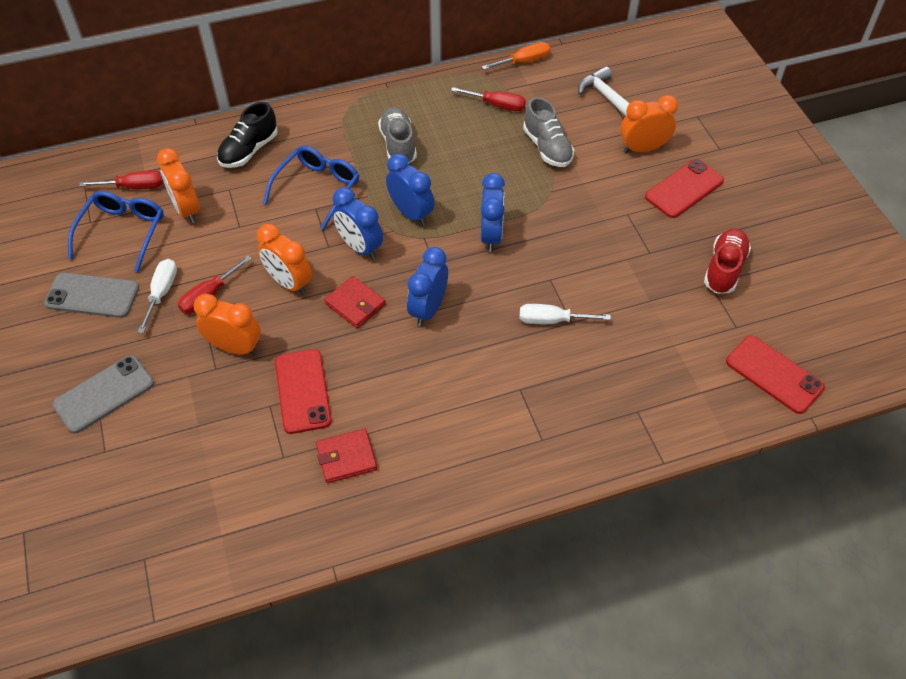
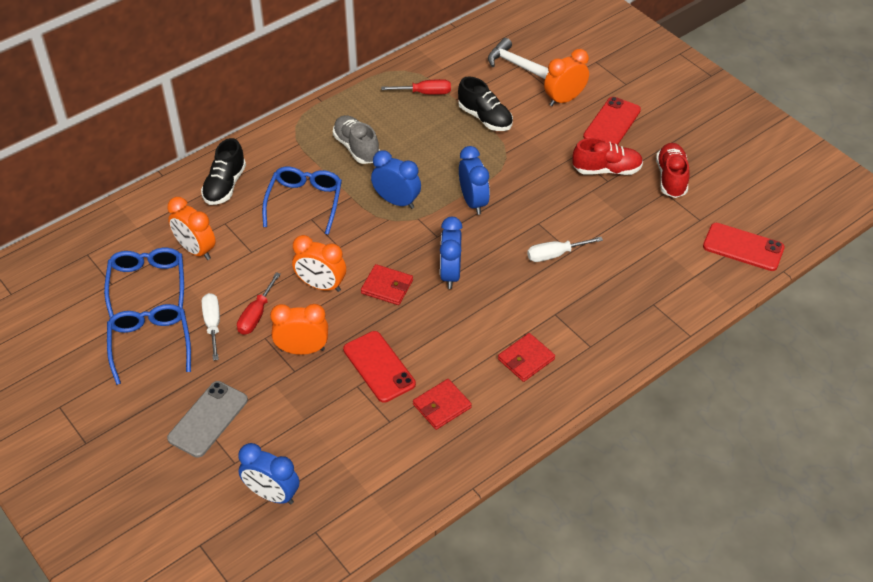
camera: 20 degrees left, 5 degrees down
(92, 295) = (150, 344): grey phone -> blue glasses
(134, 187) = (136, 243): red screwdriver -> none
(360, 247) = (367, 240): blue clock -> blue clock (272, 494)
(463, 432) = (526, 359): none -> red wallet
(524, 61) = (430, 50): orange screwdriver -> none
(547, 148) = (485, 118): grey shoe -> black shoe
(654, 240) = (606, 170): none -> red shoe

